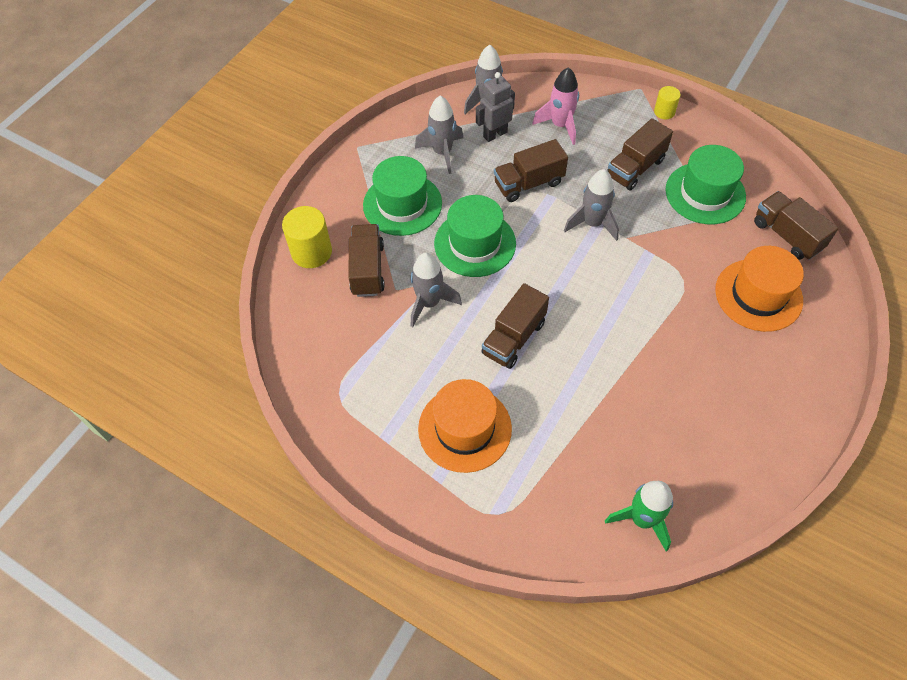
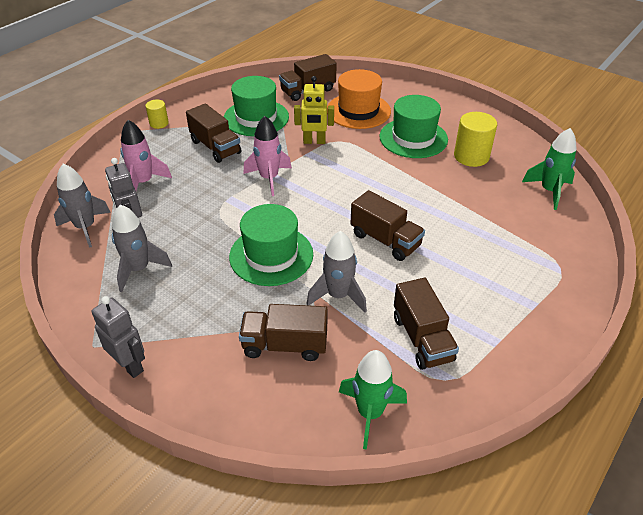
camera: 85 degrees left, 15 degrees down
(302, 337) = (370, 413): none -> green rocket
(311, 252) = (246, 400): yellow cylinder -> yellow cylinder (471, 156)
(340, 174) = (130, 365): none -> grey robot
(402, 204) = (200, 308): green hat -> green hat (413, 138)
(465, 428) = (481, 282): orange hat -> none
(528, 183) = (208, 211): brown truck -> brown truck (422, 338)
(592, 223) = (269, 178): grey rocket -> pink rocket
(674, 256) = (314, 142): none -> yellow robot

